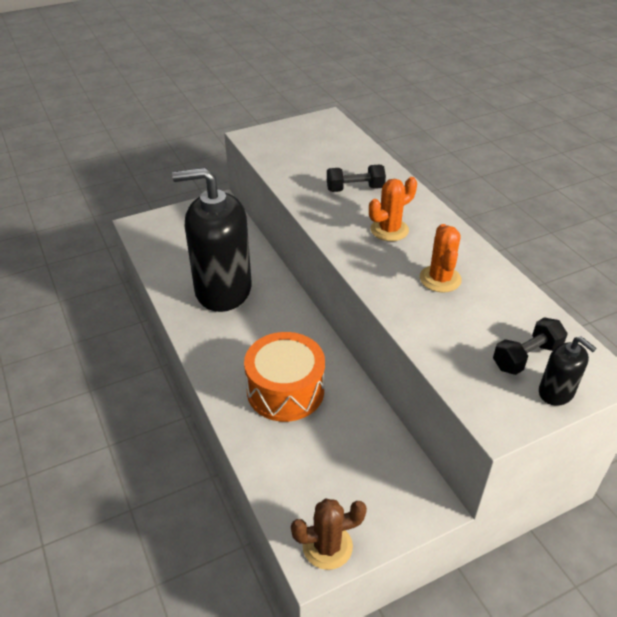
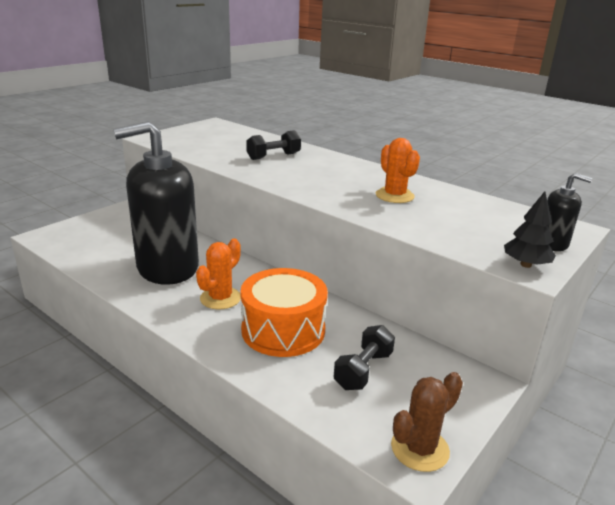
camera: 25 degrees left, 15 degrees down
(389, 230) = (325, 175): orange cactus -> orange cactus (220, 298)
(499, 413) = (525, 265): none -> black tree
(526, 357) = (508, 228): black dumbbell -> black dumbbell (363, 370)

